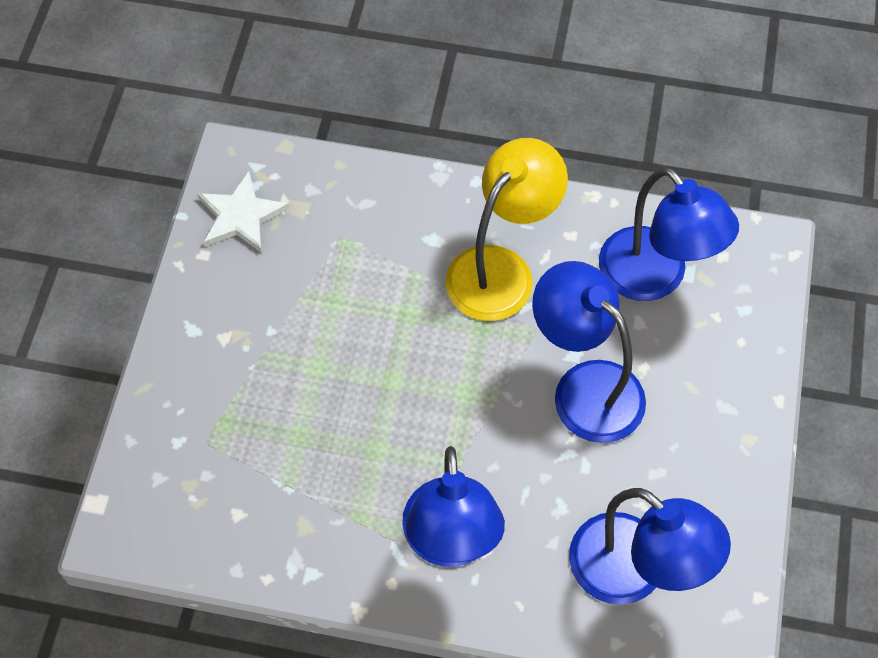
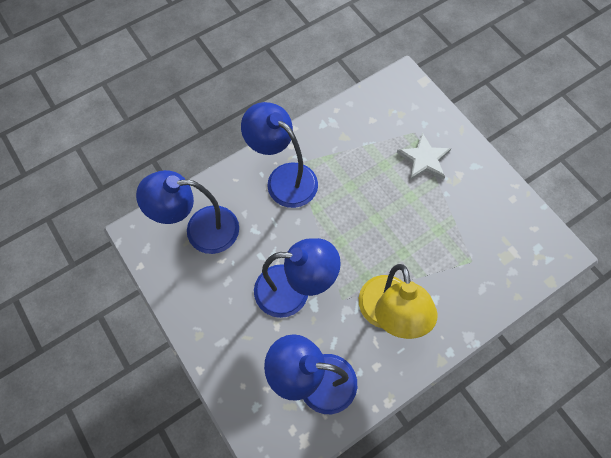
camera: 135 degrees right, 5 degrees up
(240, 216) = (522, 229): white star -> white star (424, 159)

